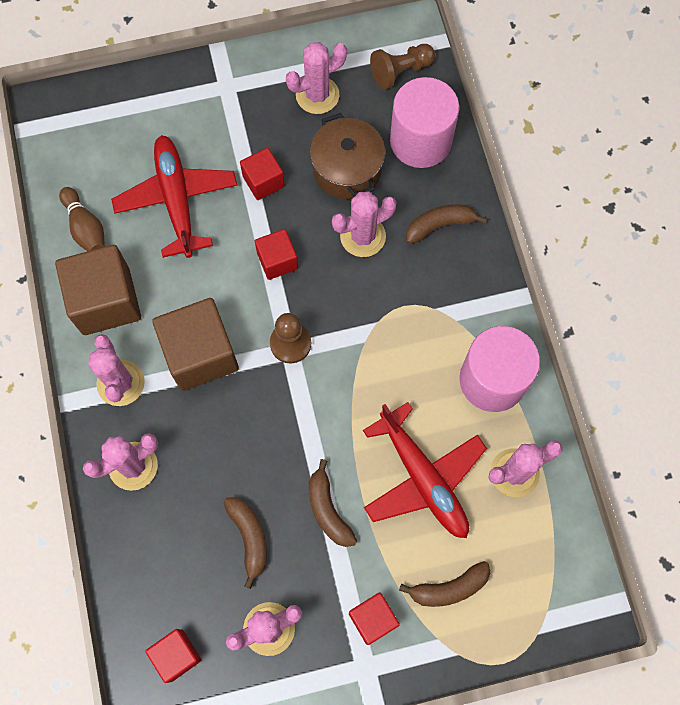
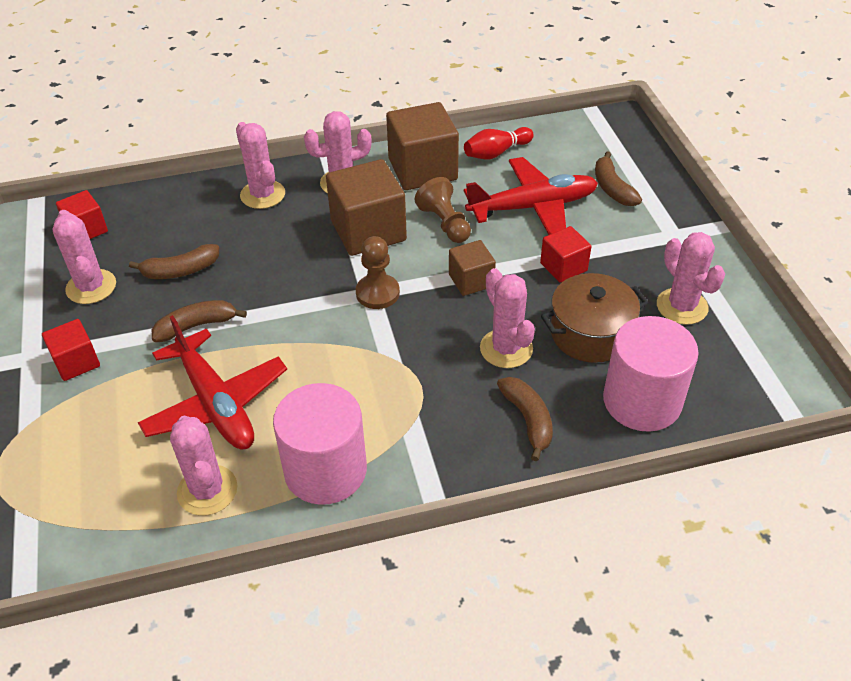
camera: 90 degrees right, 25 degrees down
(86, 228) = (496, 153): brown bowling pin -> red bowling pin
(277, 261) = (471, 280): red cube -> brown cube
(400, 71) = (737, 381): brown pawn -> brown pawn (445, 223)
(423, 478) = (216, 403): red plane -> red plane turned 90 degrees counterclockwise
(449, 588) = (90, 425): brown banana -> brown banana (612, 188)

